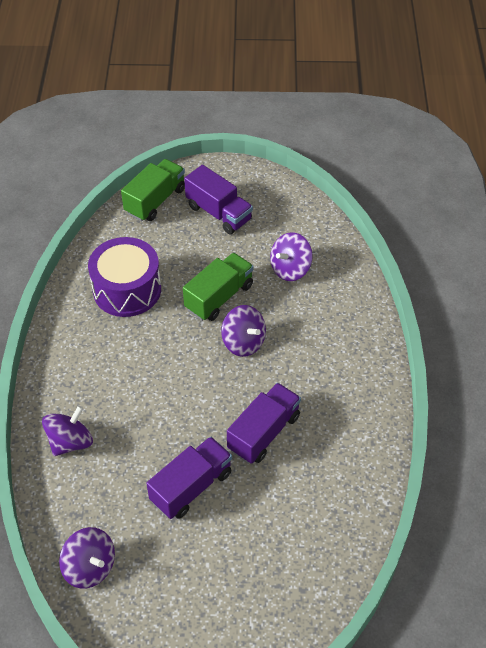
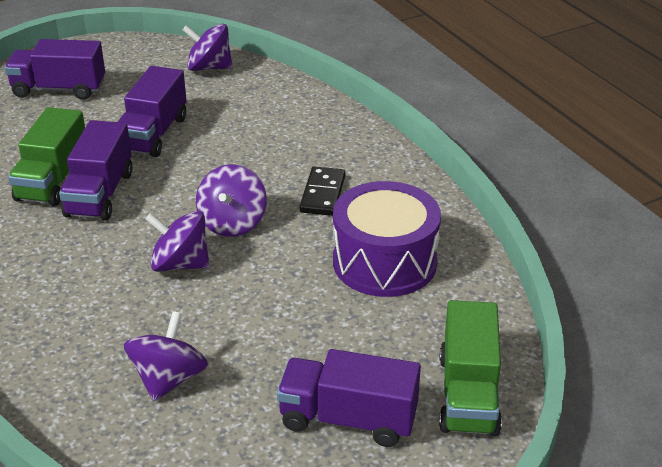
camera: 150 degrees right, 15 degrees down
(70, 442) = (306, 123): purple spinning top -> purple spinning top (232, 223)
(118, 360) = (323, 194): none -> black domino
(219, 297) = (252, 301): green truck -> green truck (53, 180)
(238, 600) = (59, 89): none -> purple truck

